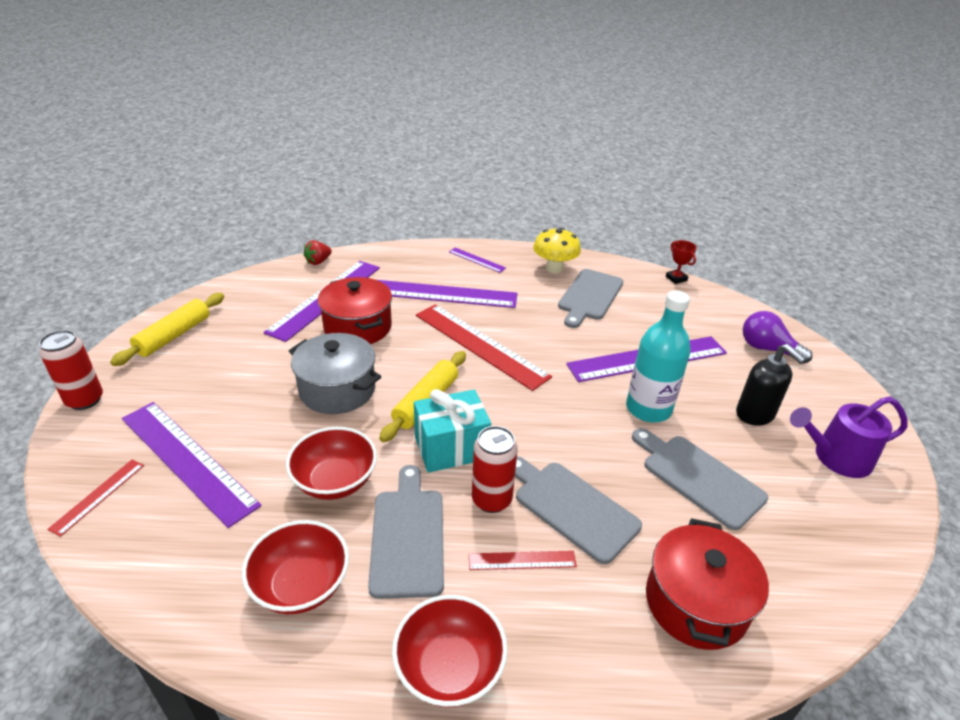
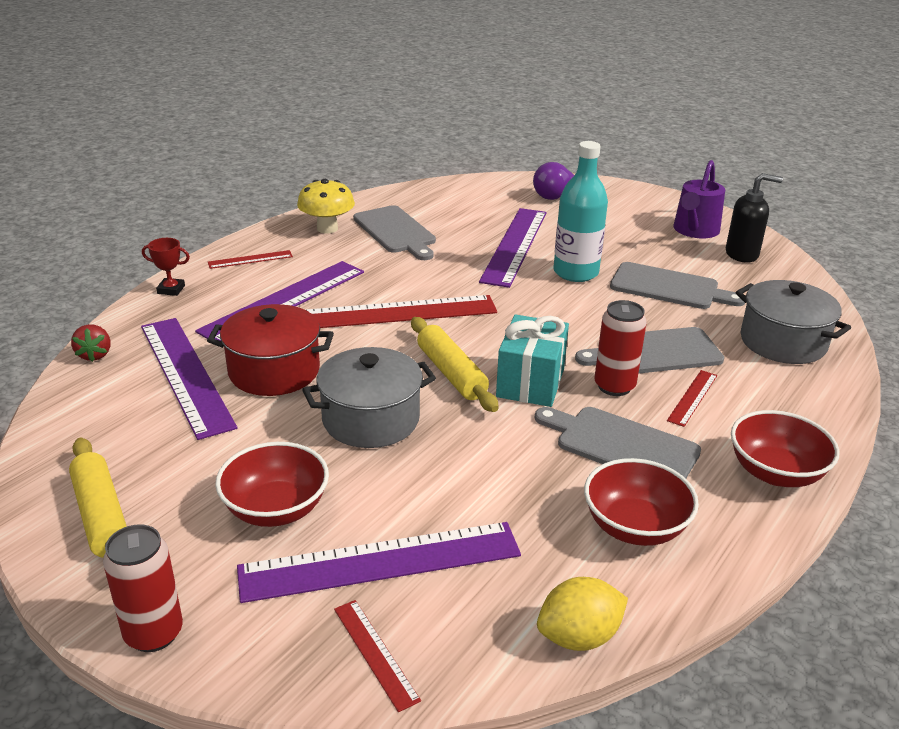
camera: 55 degrees left, 5 degrees down
(152, 597) = (579, 637): none -> yellow lemon
(335, 481) = (513, 465): red bowl -> red bowl (276, 509)
(476, 260) = (250, 259): purple ruler -> red ruler
(676, 278) = (423, 186): red trophy -> red trophy (171, 290)
(696, 603) = (783, 342): red pot -> grey pot
(698, 477) = (669, 287): grey cutting board -> grey cutting board turned 150 degrees counterclockwise
(755, 414) = (625, 236): black soap dispenser -> black soap dispenser (742, 254)

